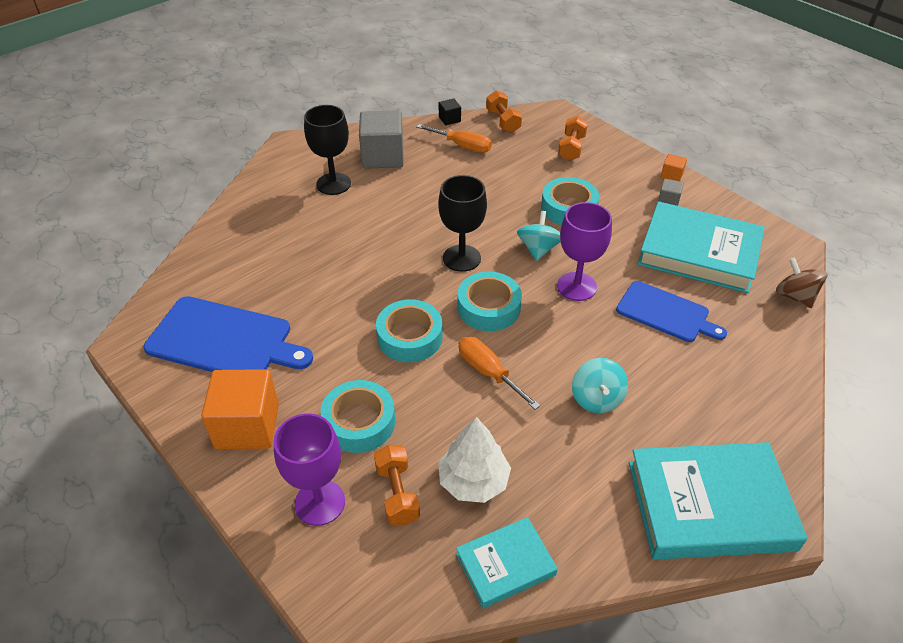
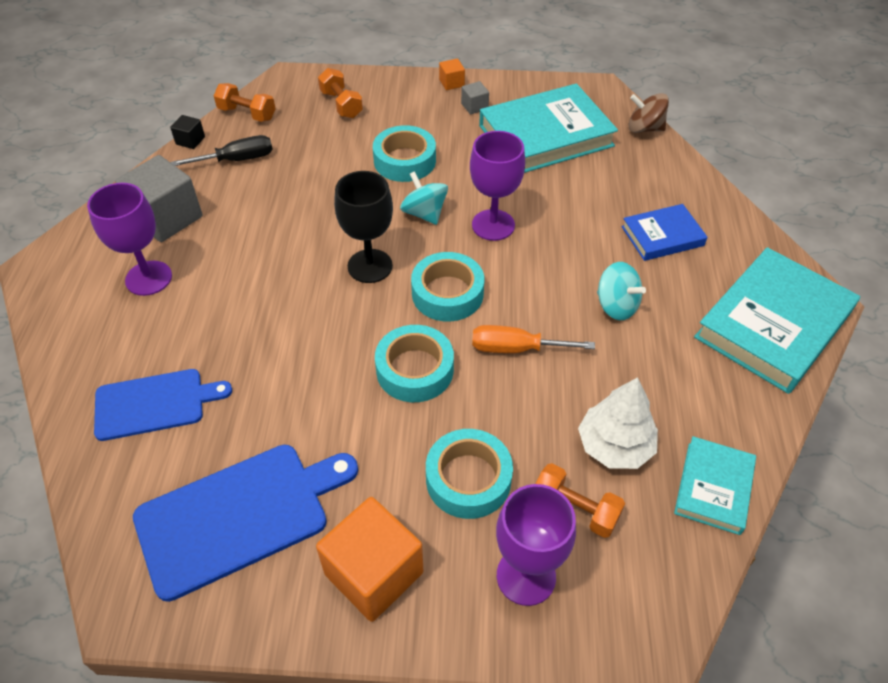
camera: 45 degrees left, 5 degrees up
(333, 184) = (148, 278): black goblet -> purple goblet
(462, 146) = (237, 160): orange screwdriver -> black screwdriver
(666, 313) = (580, 201): blue cutting board -> blue cutting board (154, 403)
(701, 380) = (662, 236): none -> blue book

